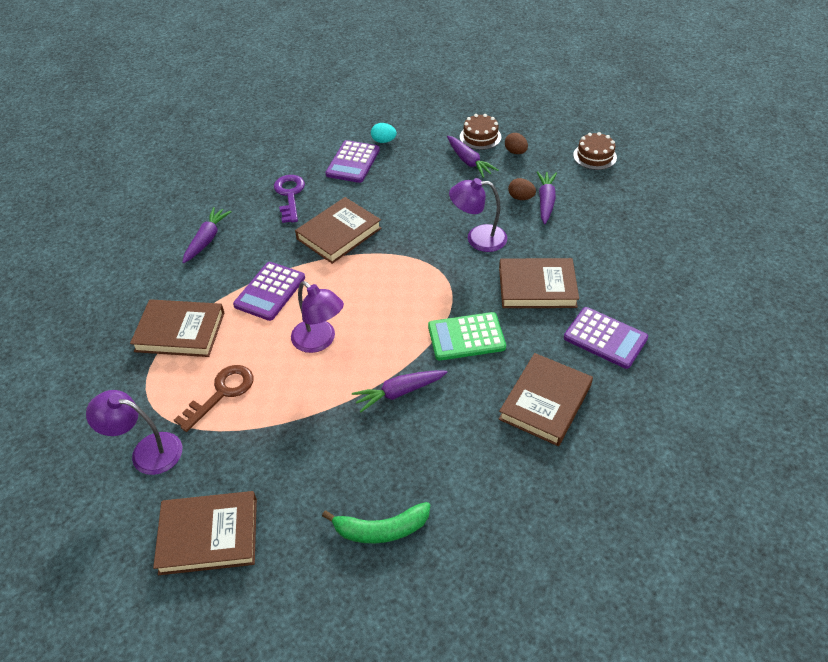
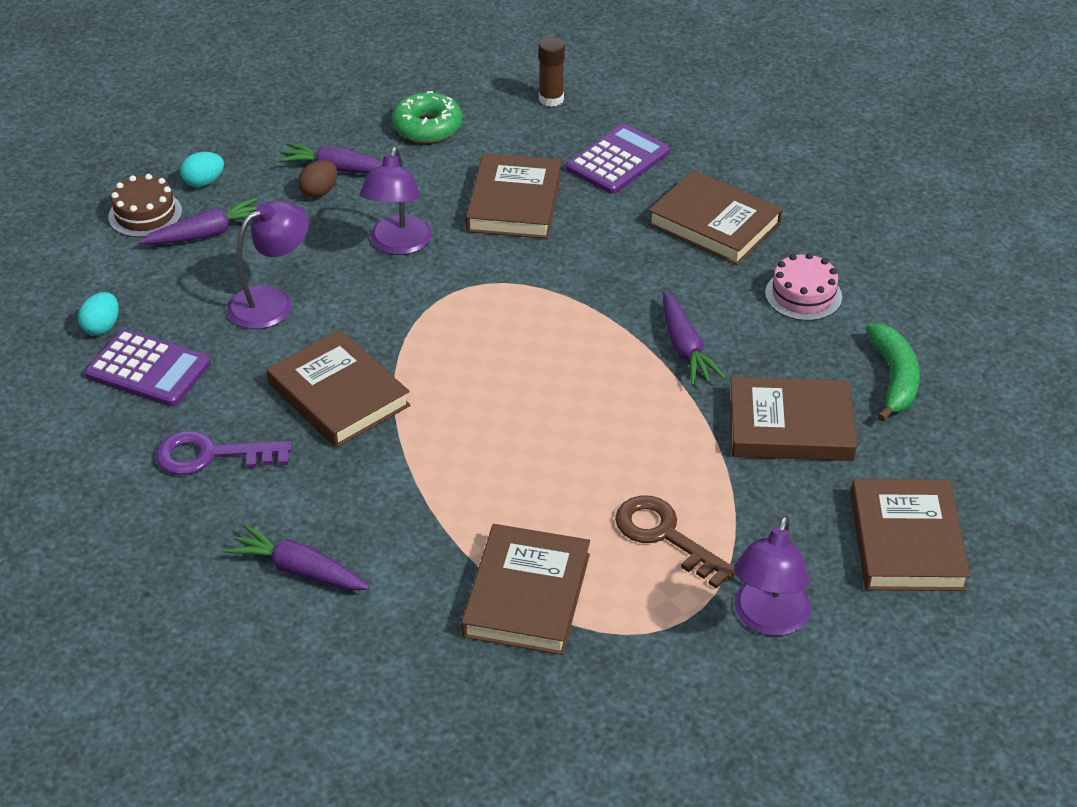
camera: 85 degrees left, 5 degrees down
(270, 291) = (457, 482): purple calculator -> none
(319, 341) = (578, 425): purple lamp -> purple lamp (271, 302)
(324, 459) = (790, 426): none -> brown book
(466, 337) = (595, 277): green calculator -> none
(471, 464) = (803, 295): none -> pink cake
(515, 152) = (204, 182): brown egg -> turquoise egg
(594, 156) = (249, 108): brown cake -> none
(607, 235) = (427, 127): none -> green donut
(667, 293) = (551, 99): none -> brown glue stick

